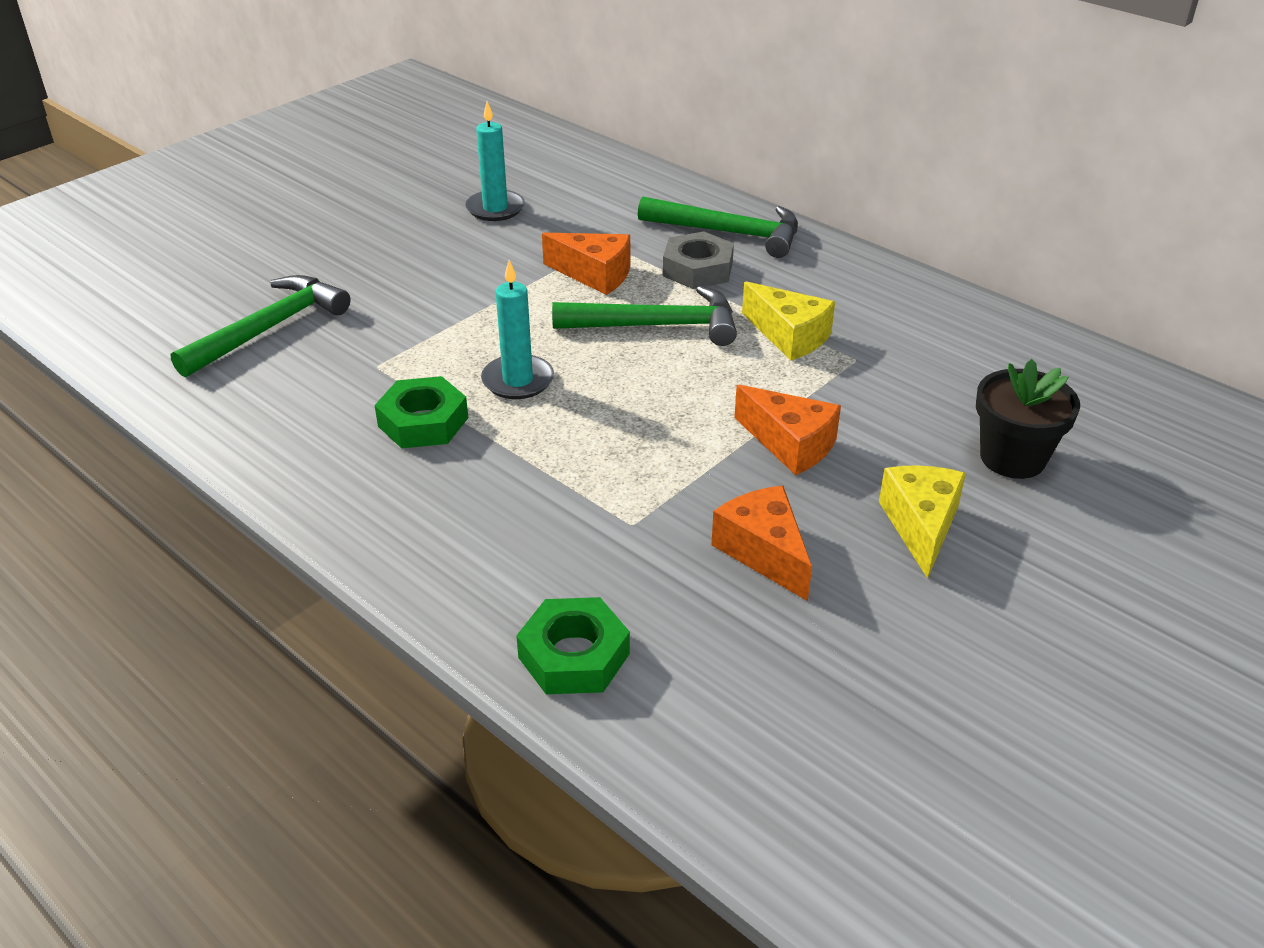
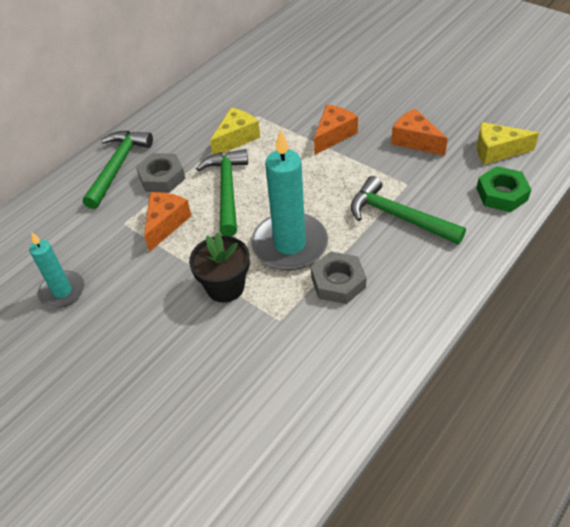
camera: 90 degrees left, 10 degrees up
(269, 329) = (236, 400): green hammer -> green hammer (399, 217)
(423, 422) = (338, 282): green nut -> grey nut
(518, 380) = (290, 244): turquoise candle -> turquoise candle, size x1.70
(764, 552) = (415, 140): orange cheese -> orange cheese turned 75 degrees clockwise
(921, 526) = (384, 97): yellow cheese -> yellow cheese (497, 151)
(1012, 458) = (331, 71): black flower pot -> black flower pot (225, 287)

